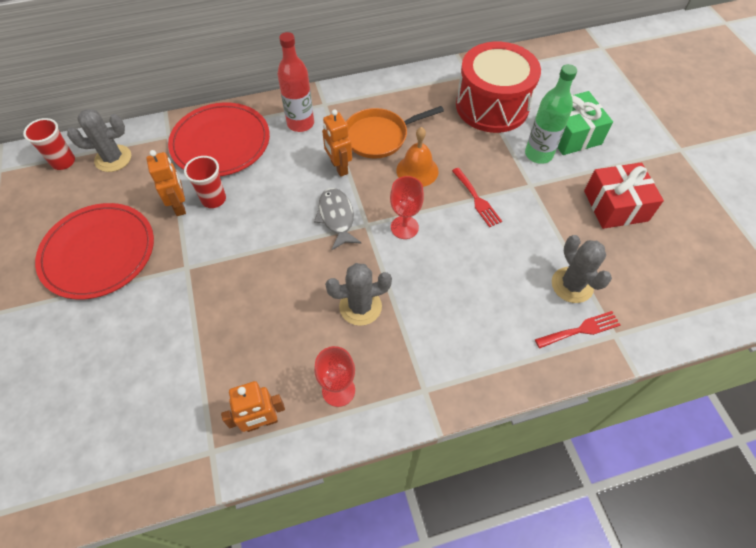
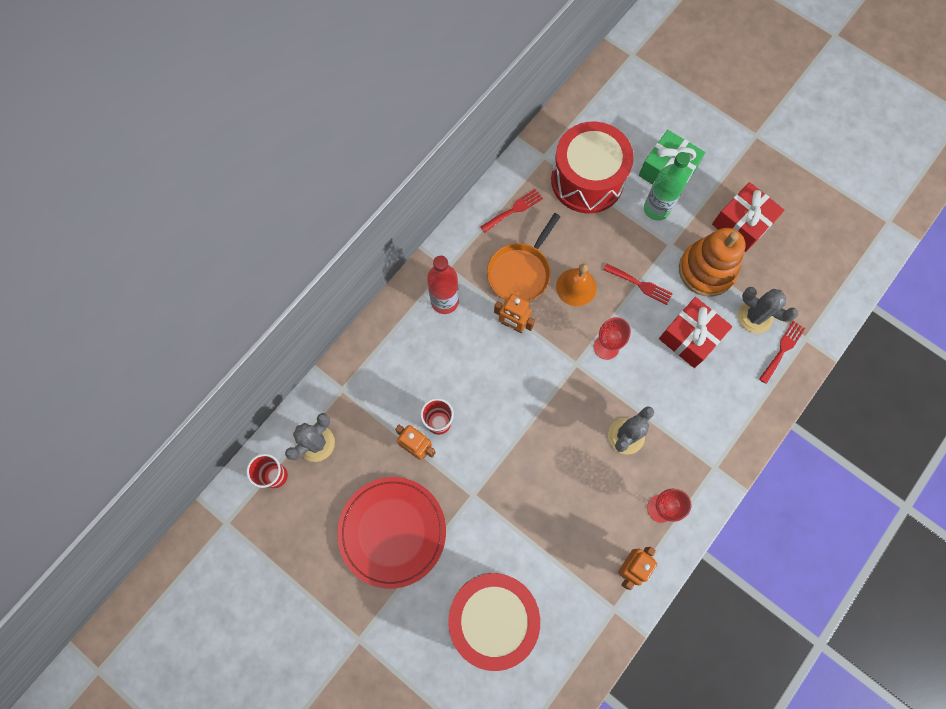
camera: 35 degrees left, 15 degrees up
(102, 375) = (492, 617): none -> red drum
(220, 142) = (394, 365): red plate -> none
(336, 217) = (549, 373): grey fish -> none
(412, 95) = (514, 210): none -> red fork
(491, 264) = (690, 337): none -> red gift
(550, 222) = (706, 270): none -> orange stacking toy

